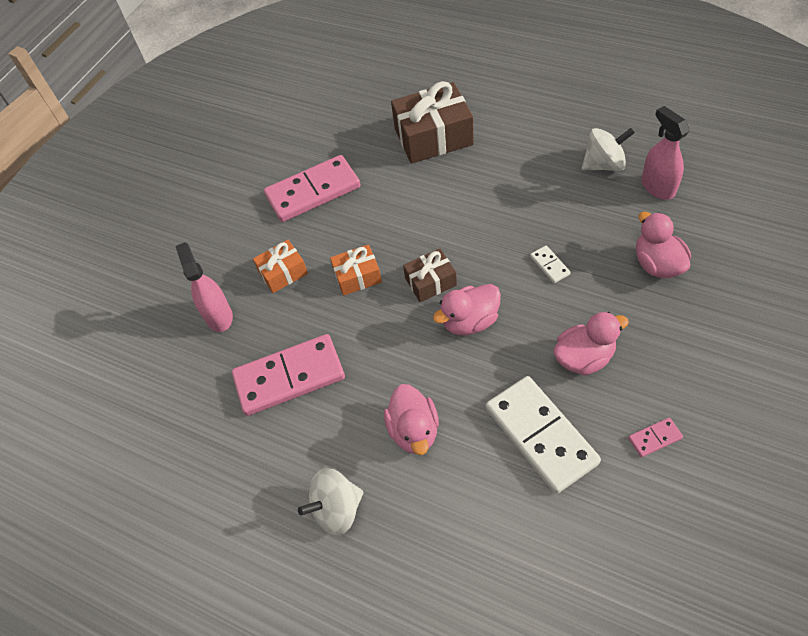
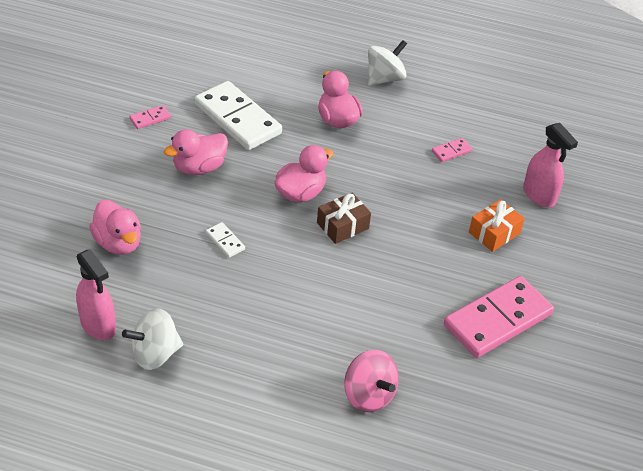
camera: 160 degrees right, 10 degrees down
(289, 377) = (451, 151): pink domino -> pink domino, size x0.42
(357, 276) = (417, 230): orange gift -> none
(433, 137) = (368, 395): brown gift -> pink spinning top

